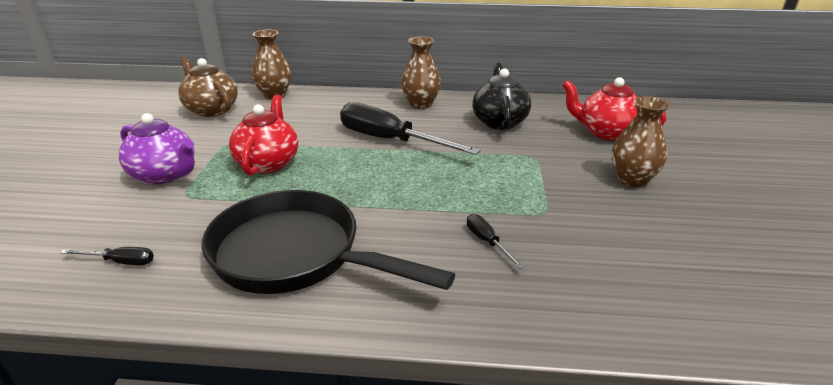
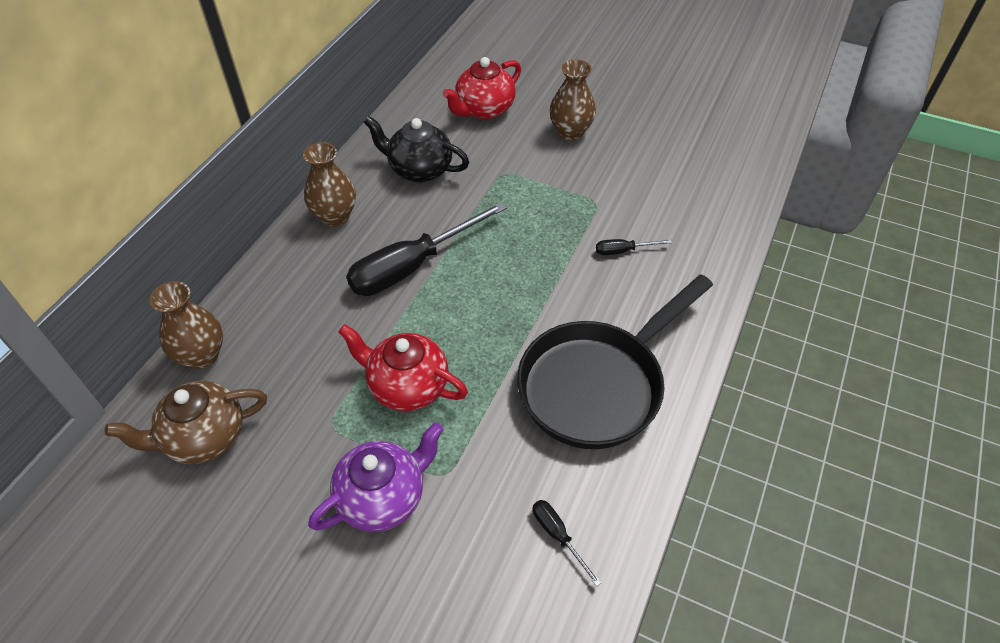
camera: 70 degrees left, 20 degrees up
(120, 262) = (558, 536): black screwdriver -> black screwdriver turned 60 degrees counterclockwise

